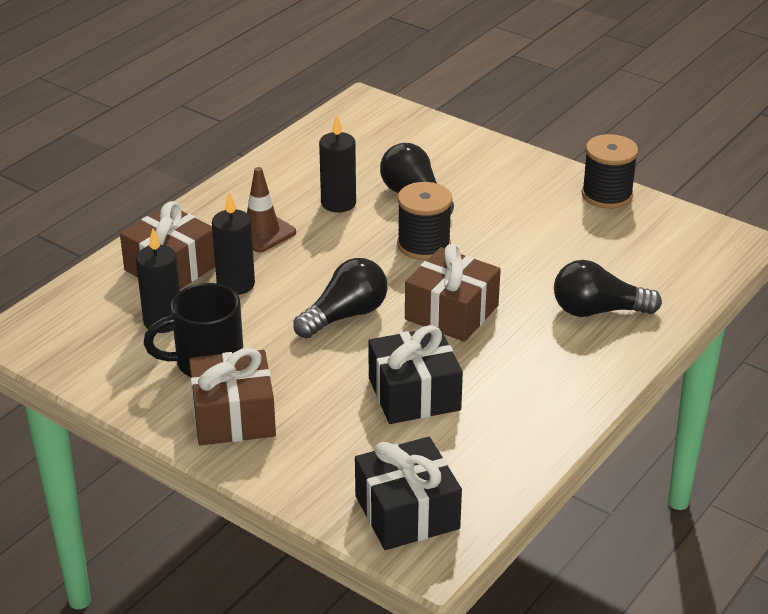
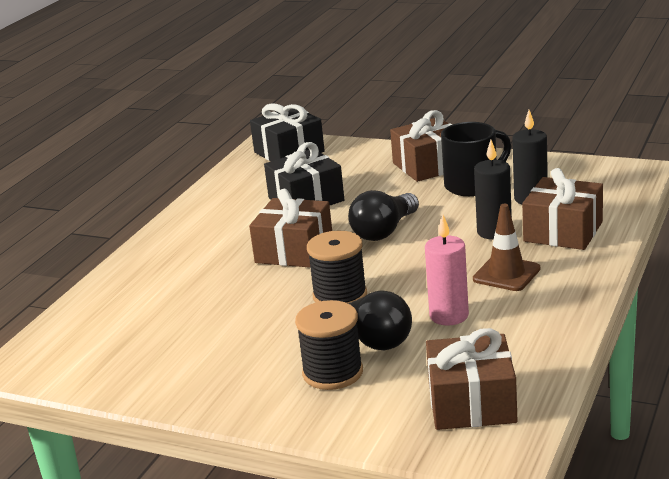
camera: 170 degrees right, 10 degrees down
(338, 203) = (449, 316): black candle -> pink candle
(363, 135) = (471, 403): none -> brown gift
(598, 311) = (164, 277): black light bulb -> none
(607, 195) = (150, 387): black spool -> black spool (332, 373)

